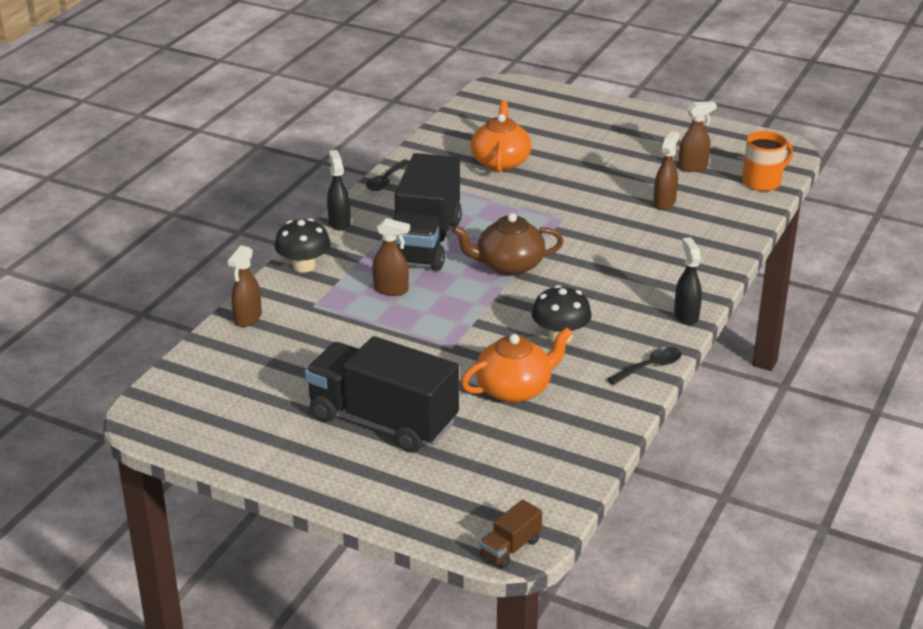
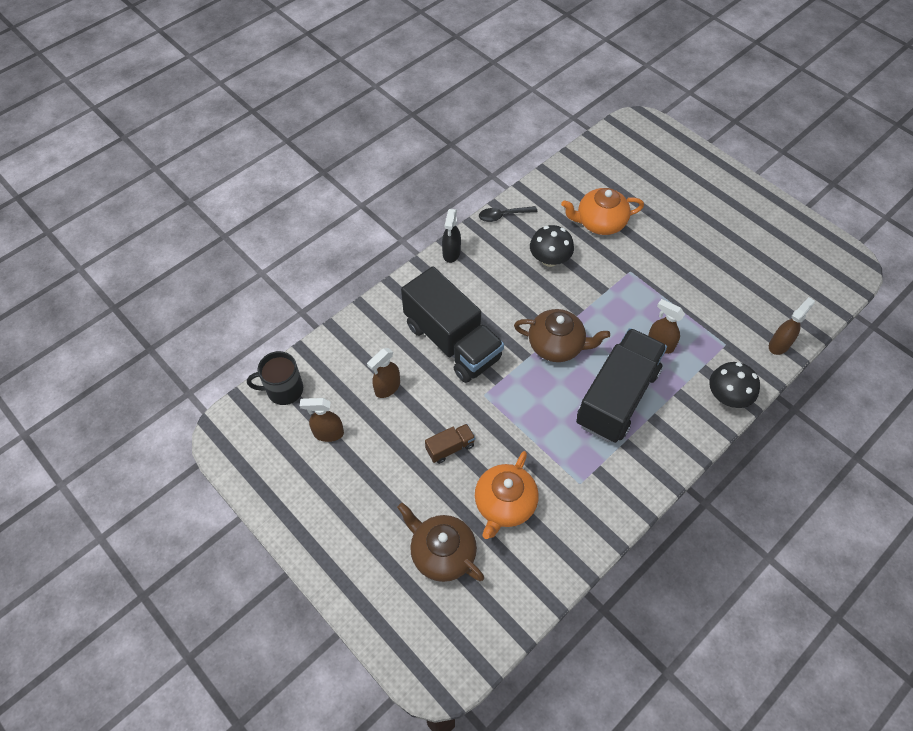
camera: 160 degrees left, 25 degrees up
(339, 222) = (687, 450): black spray bottle -> none
(383, 420) = (693, 221): black truck -> black truck (452, 341)
(386, 181) = (628, 507): black spoon -> none
(510, 548) = (642, 121): brown truck -> brown truck (450, 448)
(538, 131) = (442, 553): none -> brown teapot
(762, 182) = (284, 390): orange mug -> black mug

